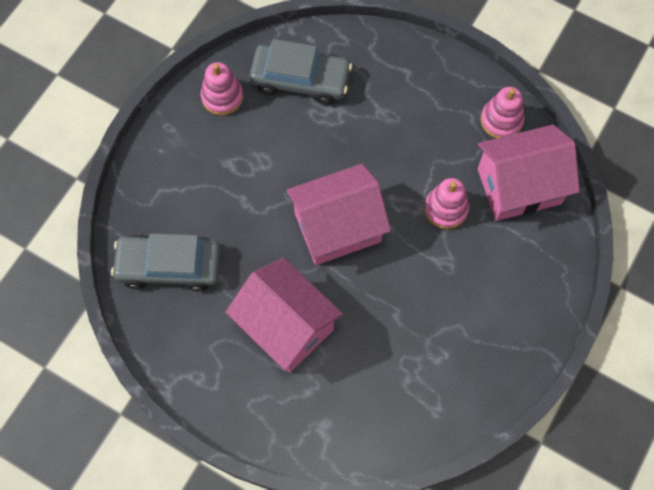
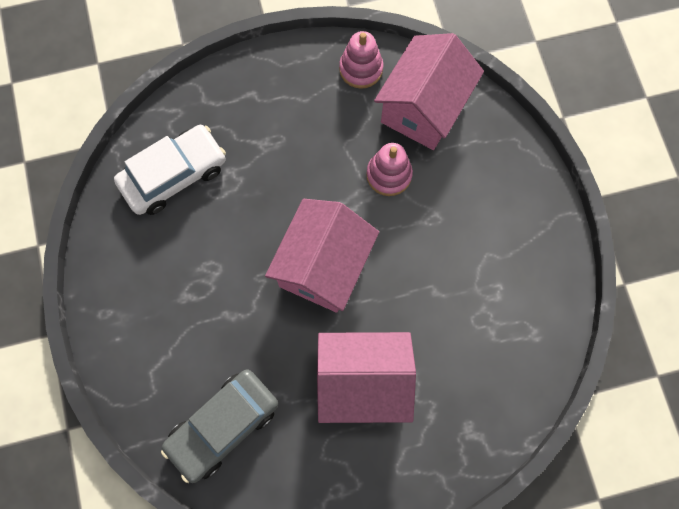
camera: 45 degrees left, 5 degrees up
(222, 97) = (124, 247): pink stacking toy -> none
(300, 79) = (174, 175): grey car -> white car

